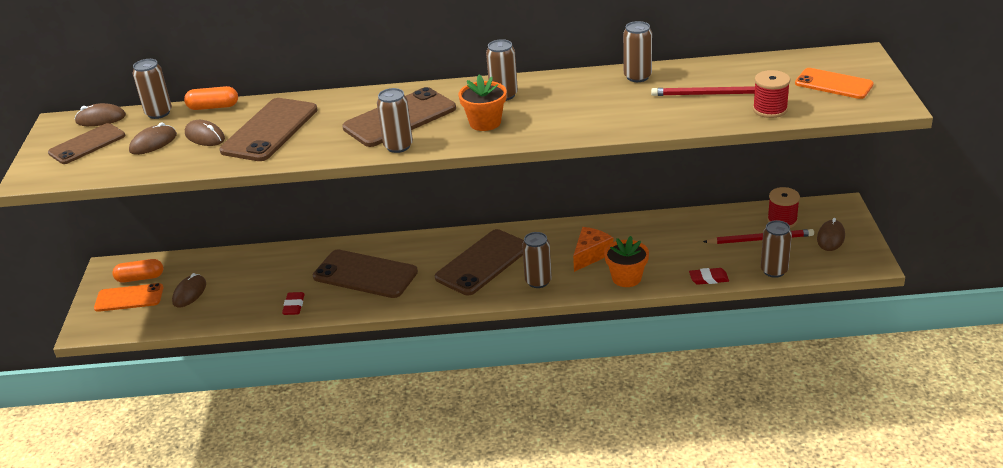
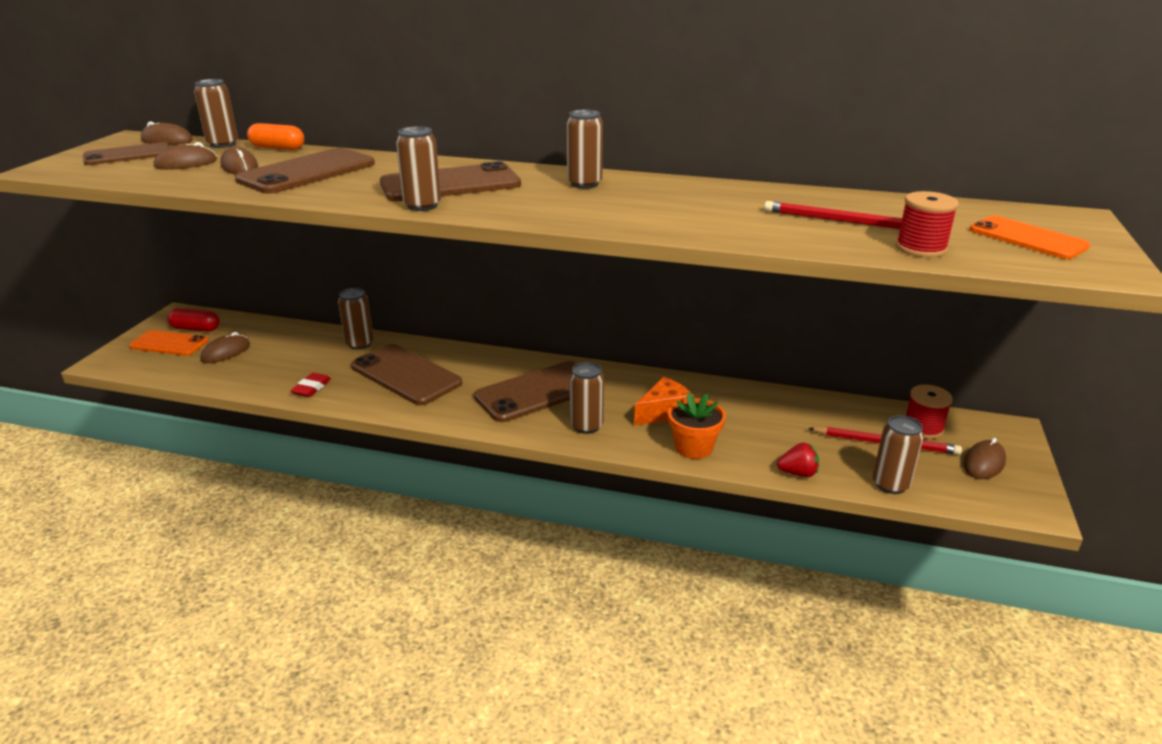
camera: 15 degrees right, 5 degrees down
(140, 278) = (196, 329): orange capsule -> red capsule
(485, 122) = (540, 202): orange flower pot -> none
(637, 77) = (758, 193): brown can -> brown can (359, 344)
(708, 279) = (798, 473): red eraser -> red strawberry

